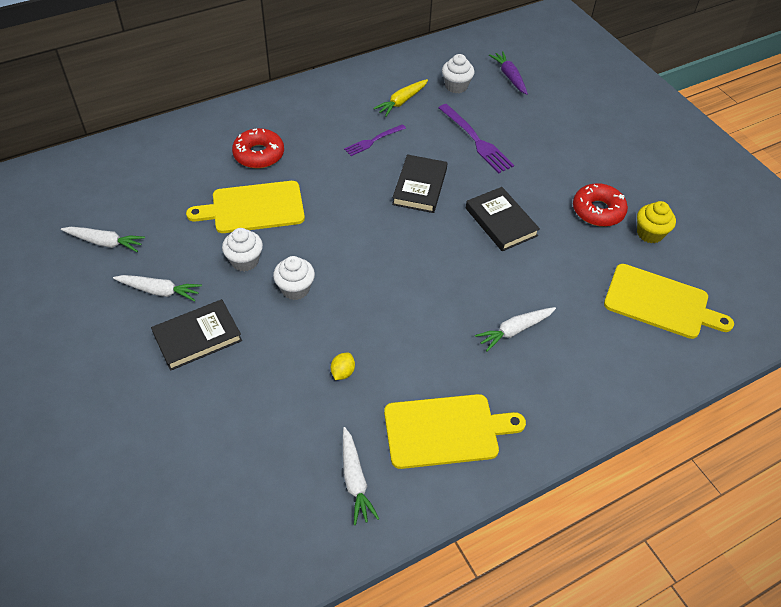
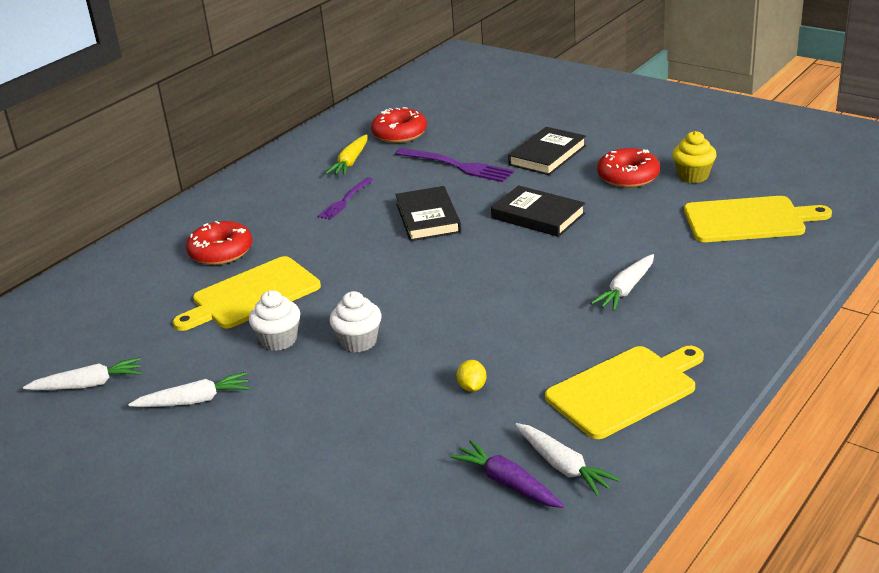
camera: 20 degrees left, 20 degrees down
(197, 337) = (276, 421): black book -> black book (547, 155)
(456, 86) = (399, 133): white cupcake -> red donut
(509, 77) = (450, 111): purple carrot -> purple carrot (507, 483)

